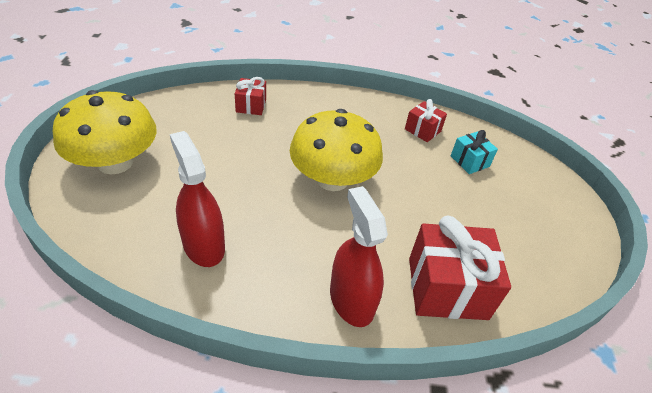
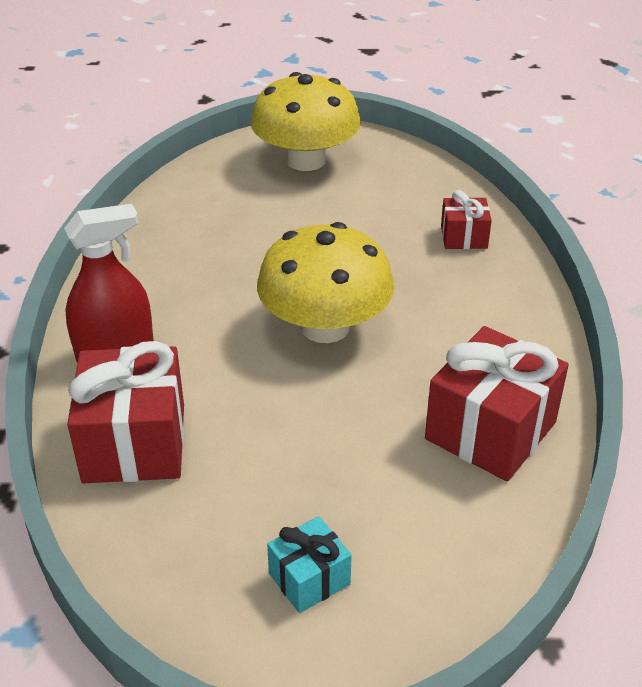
camera: 90 degrees right, 5 degrees down
(203, 245) = (189, 237): red spray bottle -> none
(422, 130) = (490, 430): red gift -> red gift, size x1.90
(469, 161) = (423, 494): turquoise gift -> turquoise gift (309, 579)

